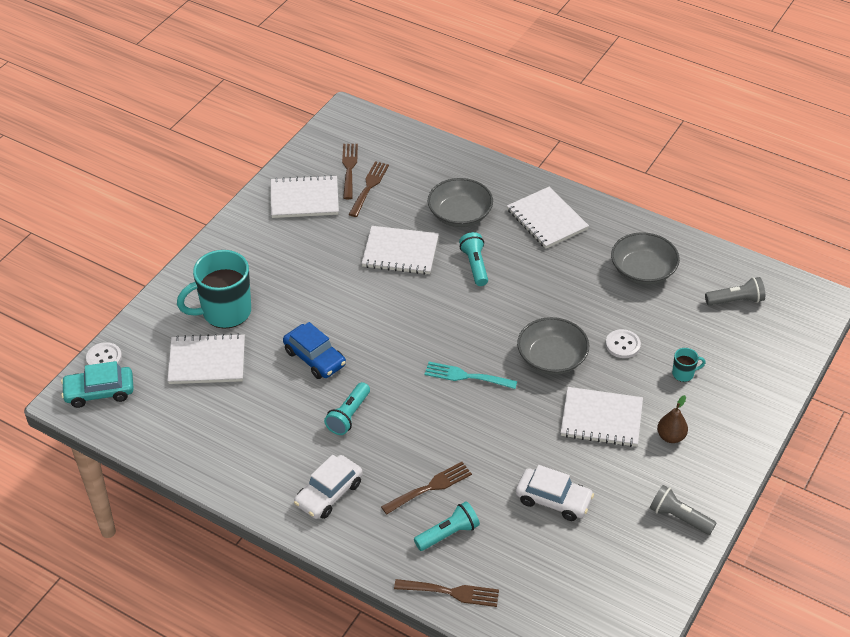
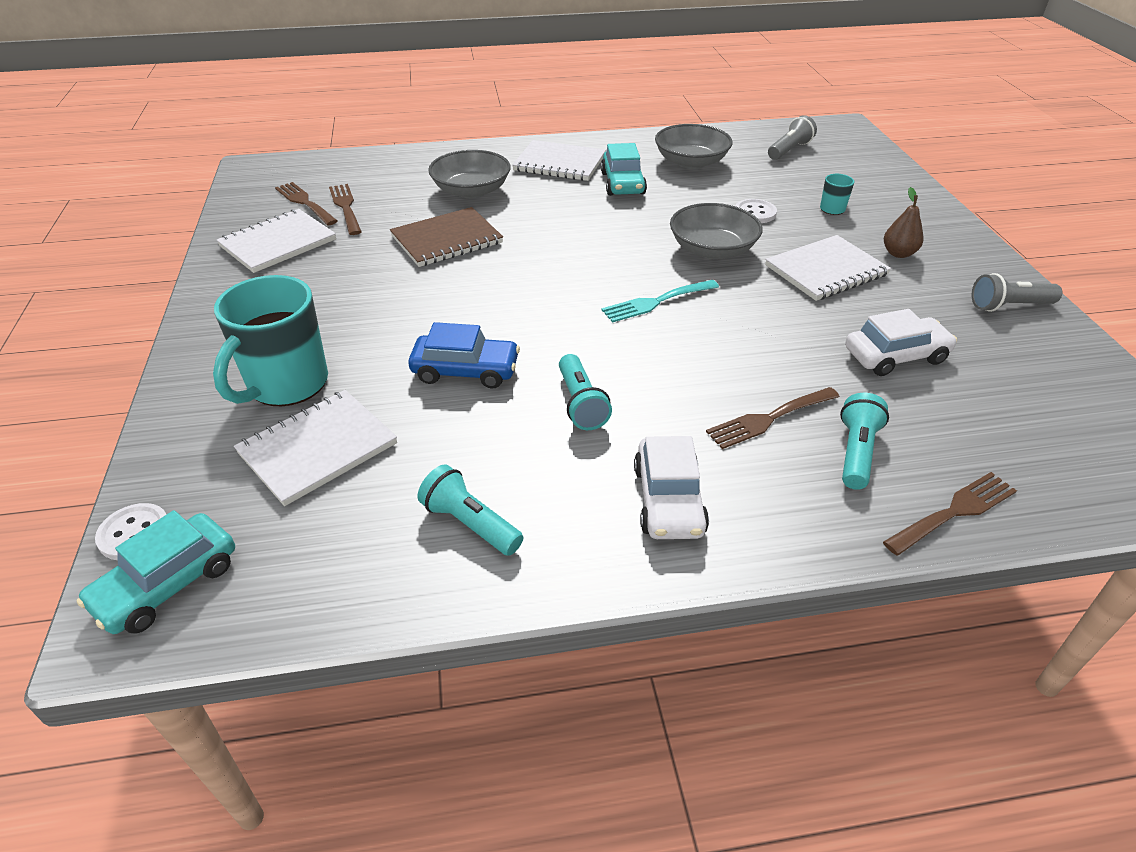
camera: 40 degrees left, 5 degrees down
(400, 252) = (447, 240): white notebook -> brown notebook
(430, 487) = (769, 419): brown fork -> brown fork turned 135 degrees counterclockwise
(475, 265) = (539, 218): turquoise flashlight -> turquoise flashlight (470, 524)
(567, 264) = (623, 183): none -> turquoise car

